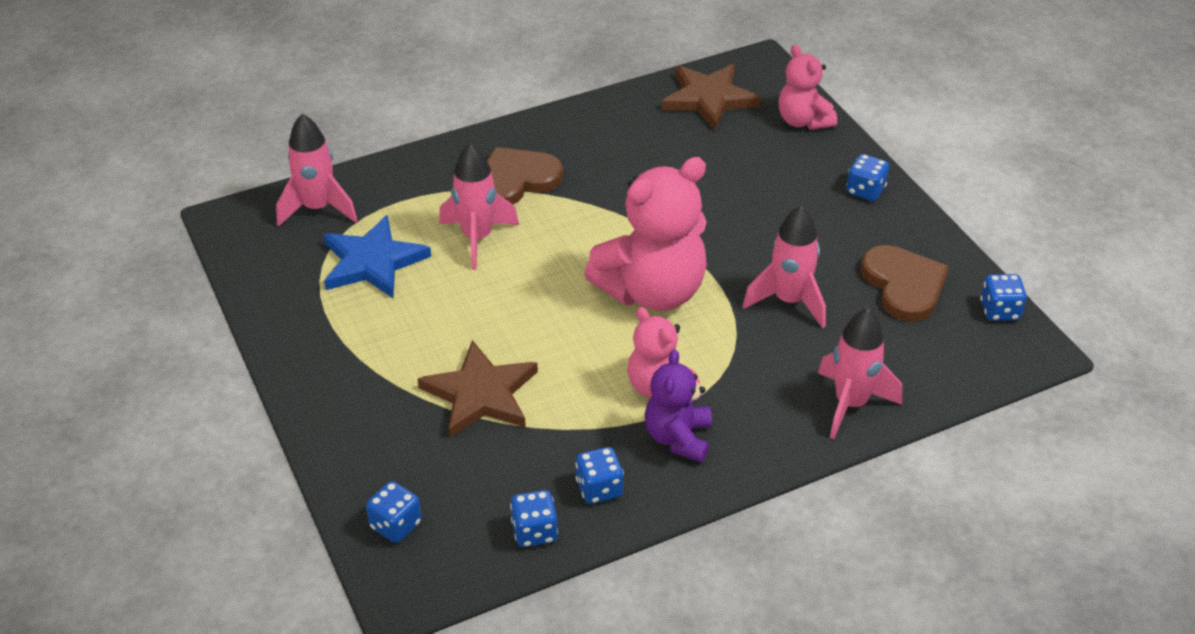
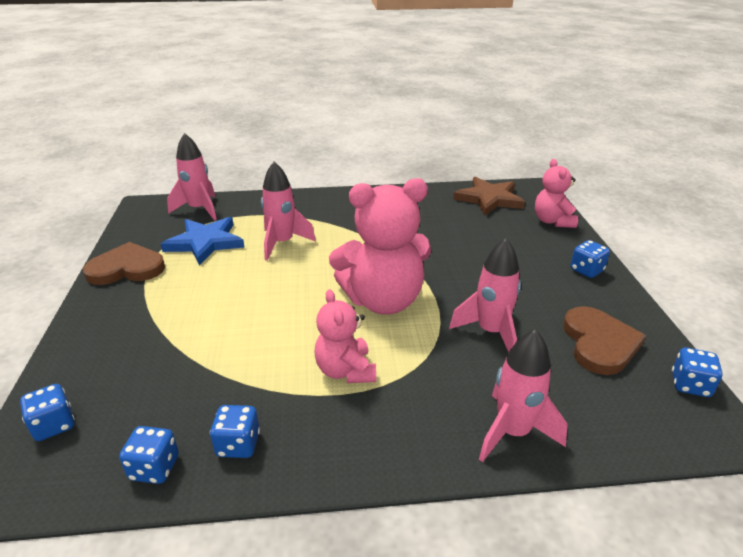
camera: 20 degrees right, 10 degrees down
(480, 394) = (204, 340): brown star -> none
(516, 180) = (332, 218): brown heart -> brown heart (126, 268)
(678, 438) = (336, 418): purple teddy bear -> none

